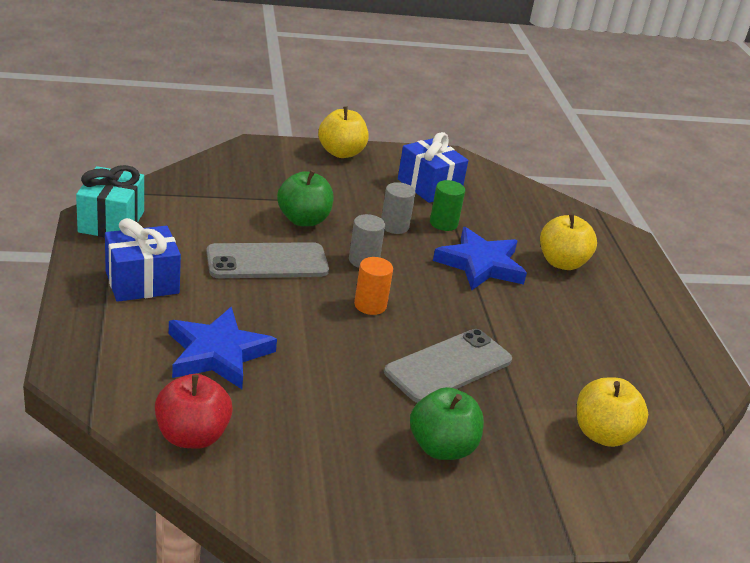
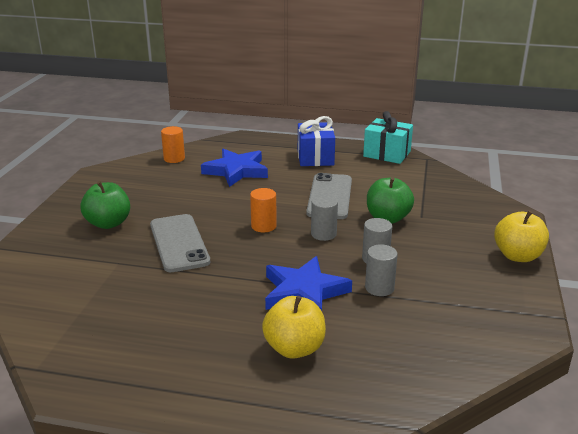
camera: 115 degrees right, 5 degrees down
(192, 436) = (174, 158): red apple -> orange cylinder
(429, 186) = (455, 296): blue gift -> none
(443, 223) = (379, 288): green cylinder -> grey cylinder
(603, 434) = (64, 291): yellow apple -> none

